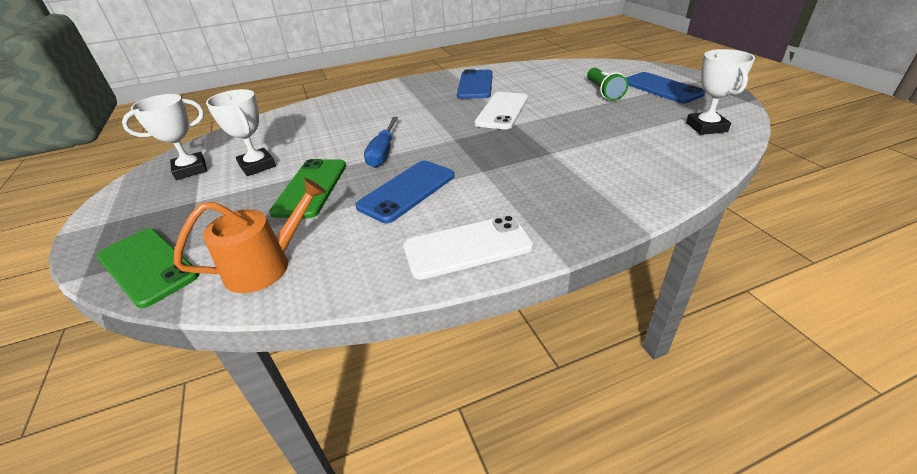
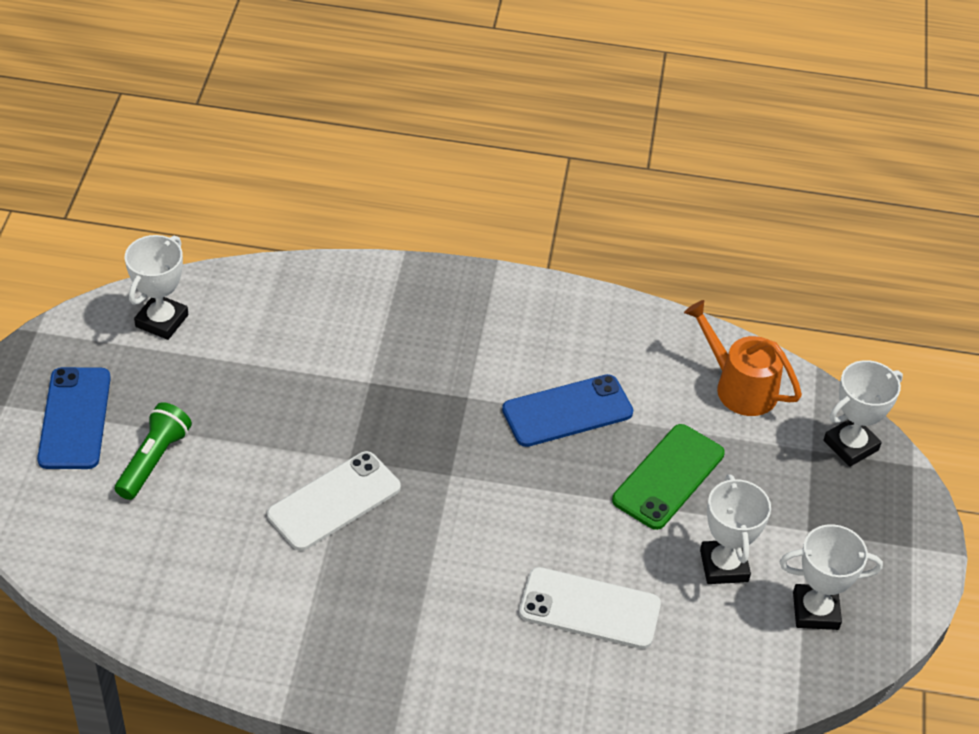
camera: 155 degrees left, 10 degrees up
(148, 266) = (850, 445): green phone -> white trophy
(266, 266) = (739, 387): orange watering can -> orange watering can turned 45 degrees clockwise
(383, 152) = (554, 498): blue screwdriver -> none
(467, 247) = (559, 314): white phone -> white phone (589, 609)
(475, 85) = (295, 610): blue phone -> none

